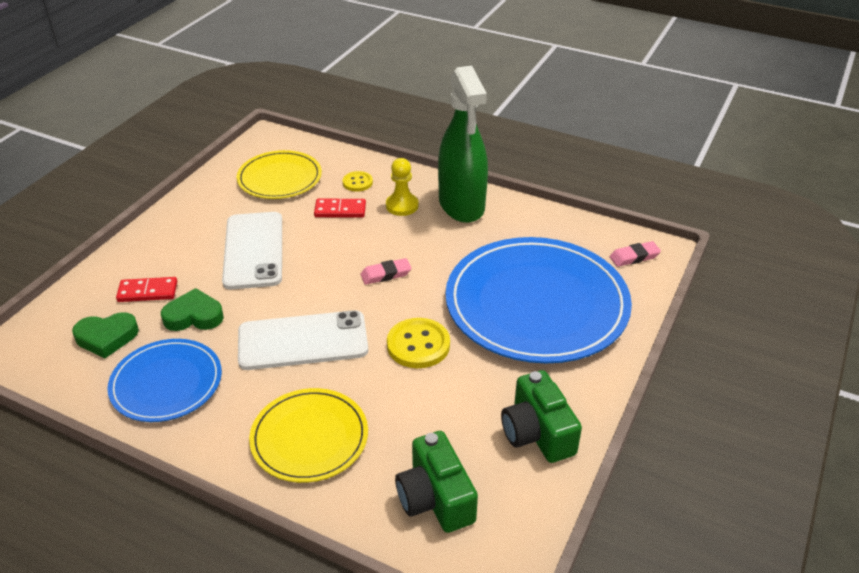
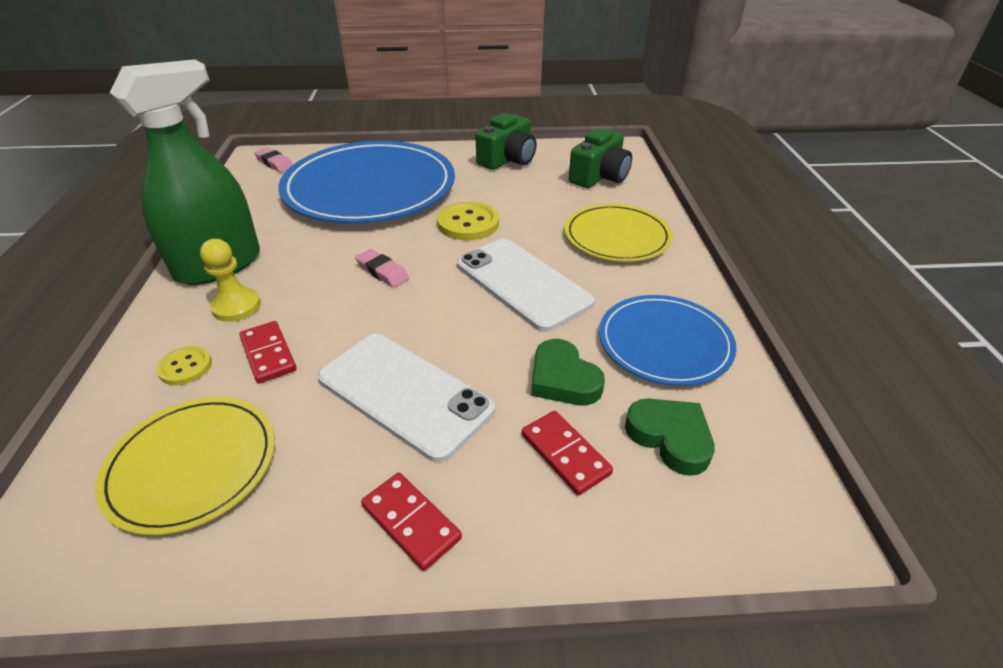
camera: 120 degrees left, 0 degrees up
(174, 230) = (411, 522): none -> red domino
(254, 250) = (405, 393): white phone -> white phone turned 75 degrees clockwise

